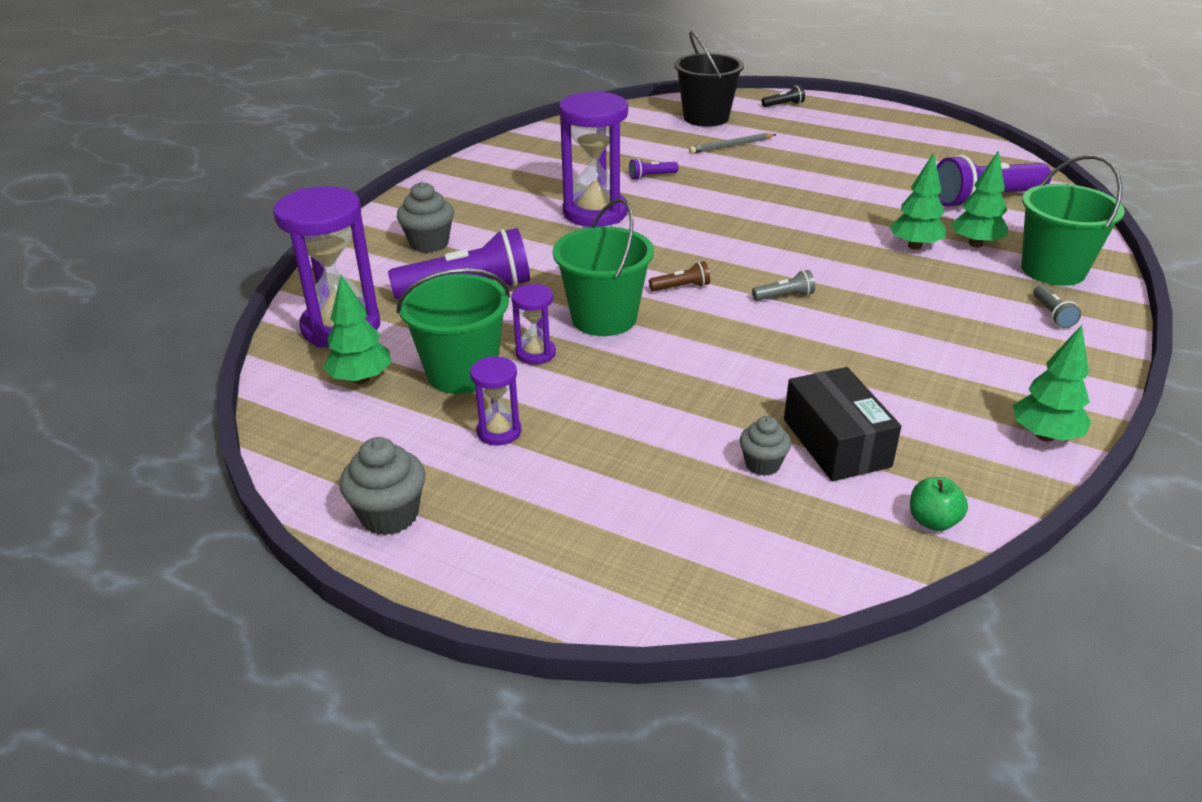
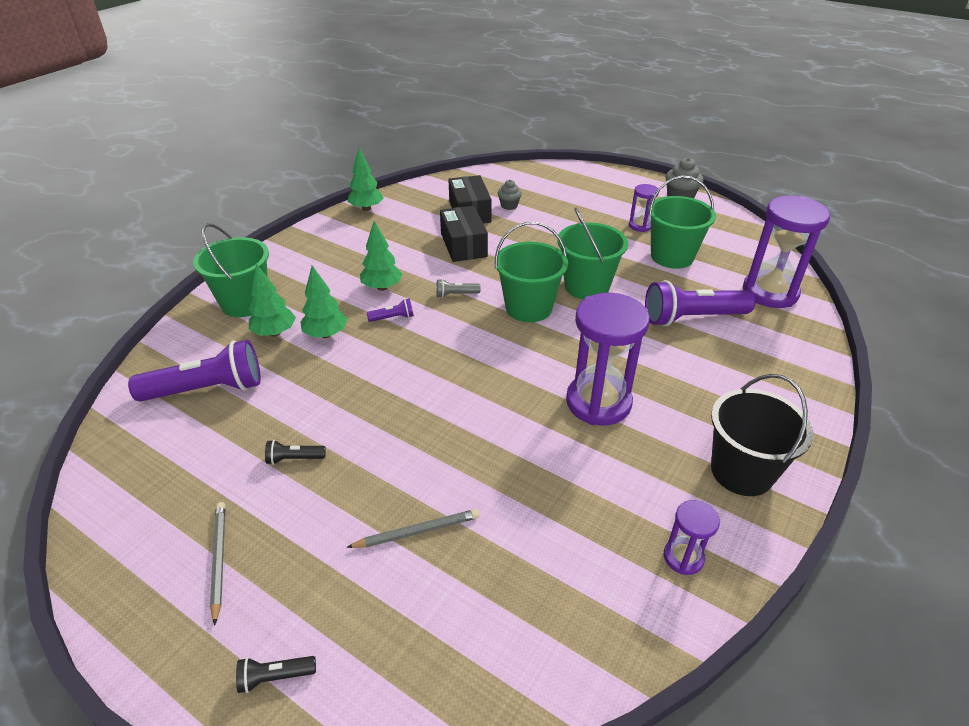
camera: 175 degrees left, 5 degrees up
(361, 379) = (732, 257): green tree -> green tree (382, 287)
(429, 243) = (748, 371): grey cupcake -> none
(535, 353) = (629, 265): purple hourglass -> purple hourglass (683, 557)
(651, 176) = (535, 464): purple flashlight -> purple flashlight (393, 318)
(681, 287) = (528, 308): brown flashlight -> green bucket
(706, 118) = (425, 635): black bucket -> black bucket (741, 471)
(811, 370) = (463, 245): none -> black box
(854, 168) = (294, 459): none -> black flashlight
(858, 130) = (219, 560): none -> grey pencil
(933, 521) = (445, 184): green apple -> none
(1052, 314) = (288, 269): grey flashlight -> none

